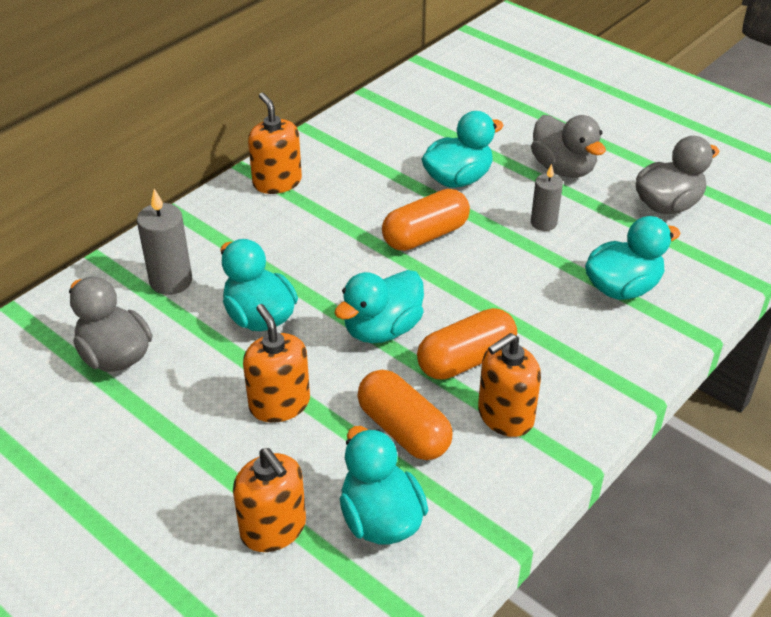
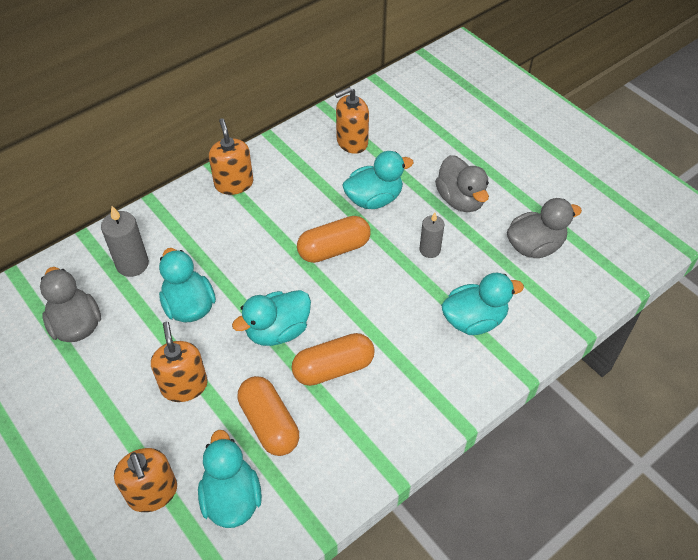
camera: 10 degrees right, 10 degrees up
(505, 416) = (349, 423): orange soap dispenser -> orange soap dispenser (352, 142)

